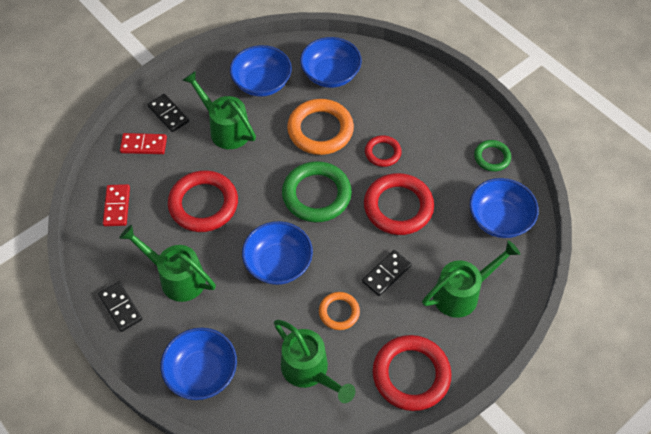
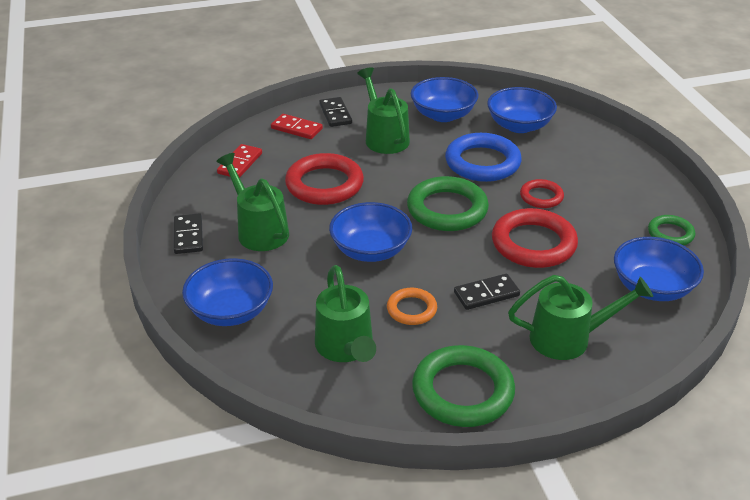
camera: 25 degrees right, 20 degrees down
(320, 130) = (482, 162): orange ring -> blue ring
(411, 375) = (462, 391): red ring -> green ring

